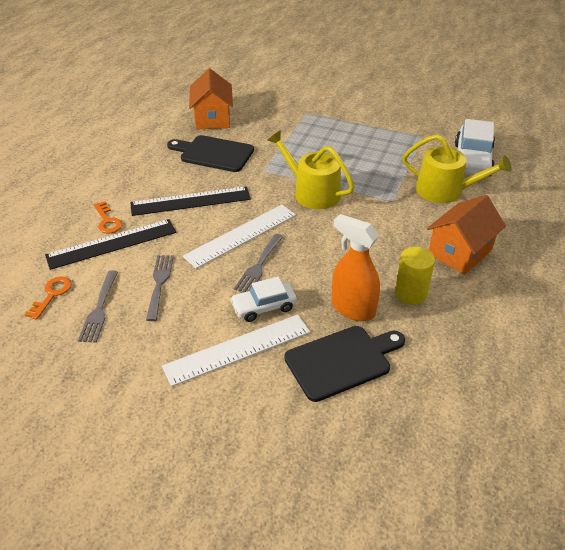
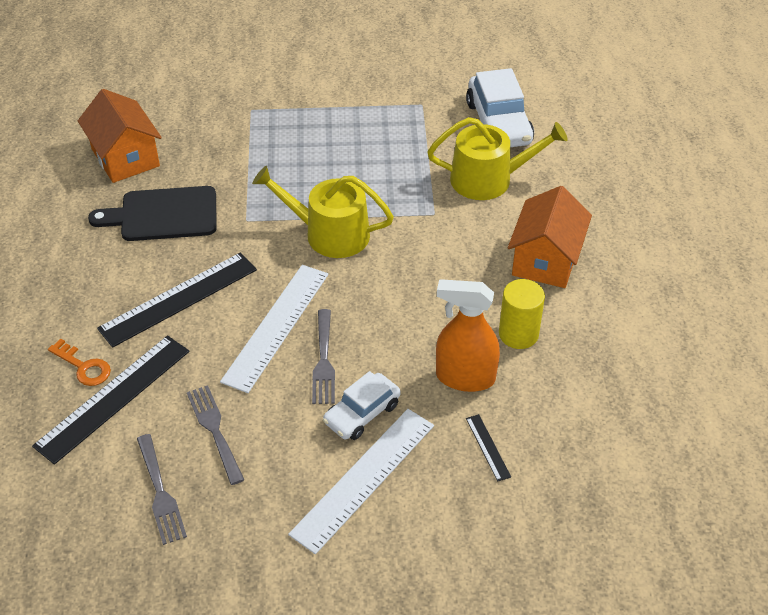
camera: 25 degrees left, 5 degrees up
(52, 295) = (83, 497): orange key -> none
(342, 361) = (488, 447): black cutting board -> black ruler

